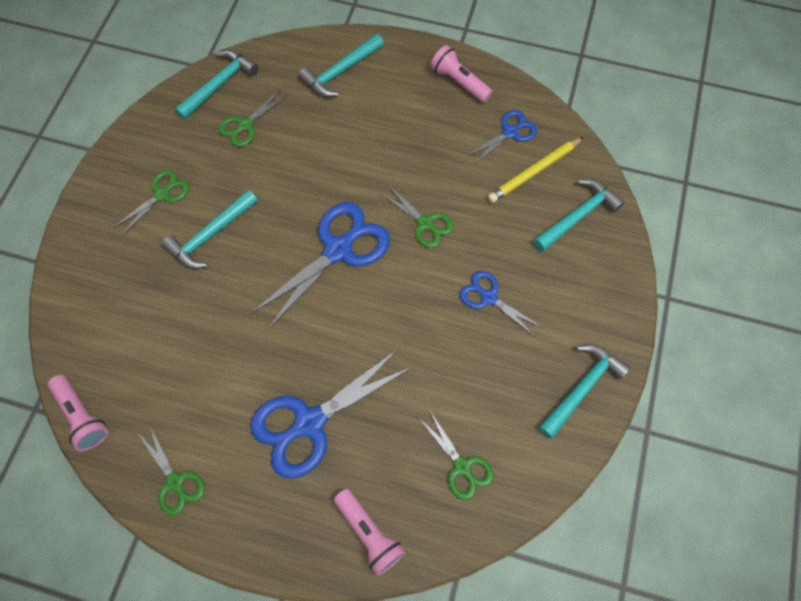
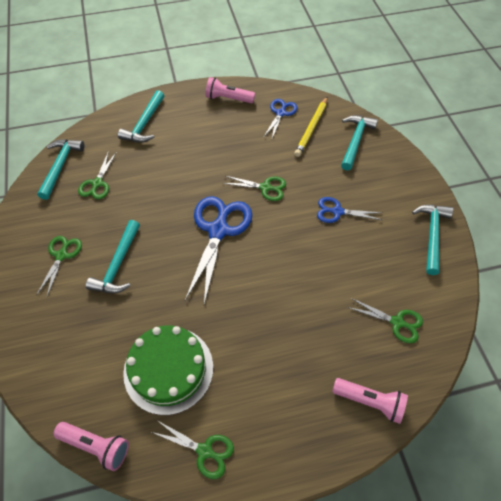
camera: 30 degrees left, 10 degrees down
(192, 378) = (168, 369): none -> green cake
(309, 423) = (276, 352): blue scissors -> none

